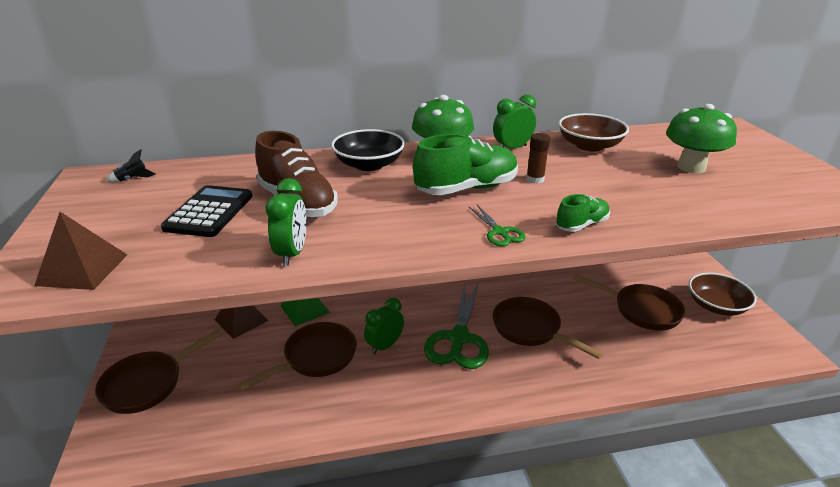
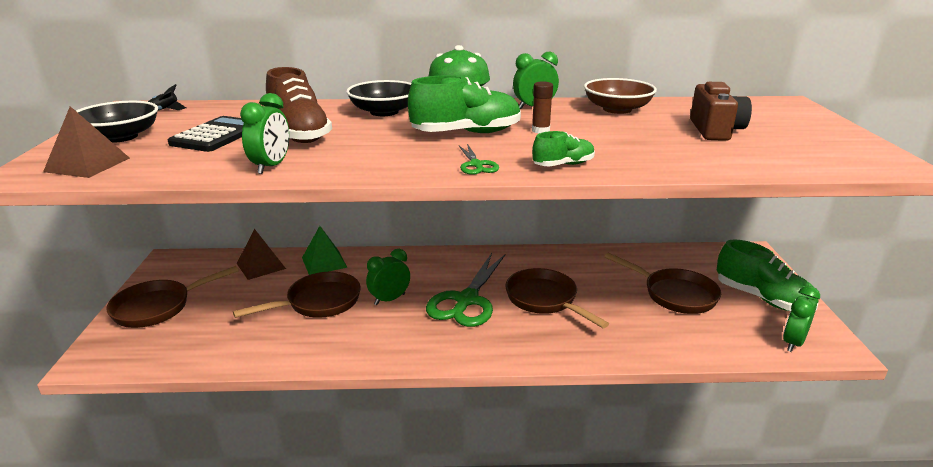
camera: 10 degrees right, 5 degrees down
(100, 223) = (120, 137): none -> black bowl
(691, 167) = (715, 130): green mushroom -> brown camera
(716, 306) = (762, 298): brown bowl -> green shoe
(756, 350) = (793, 343): none -> green clock

